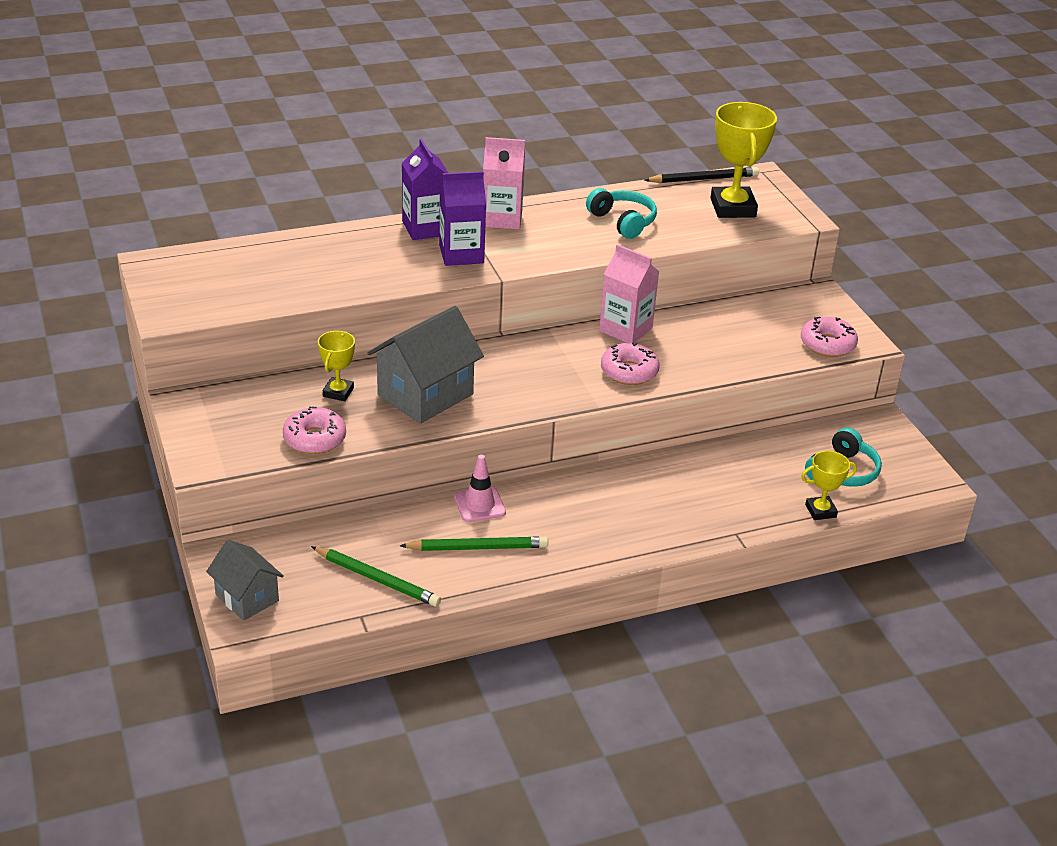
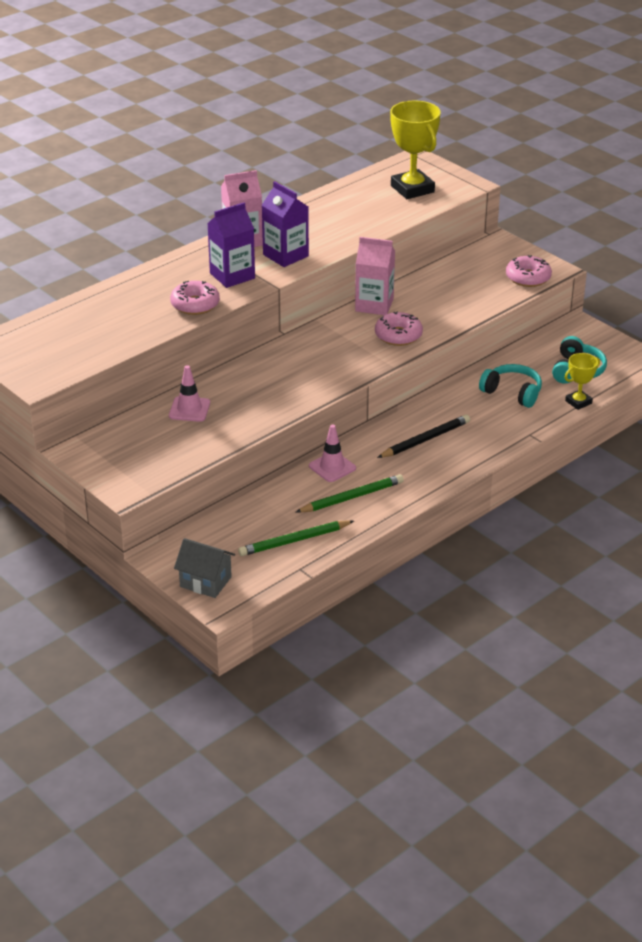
camera: 20 degrees left, 0 degrees up
(314, 439) = (198, 448): pink donut -> pink donut (195, 304)
(338, 392) = (189, 409): yellow trophy -> pink traffic cone
(377, 579) = (294, 540): green pencil -> green pencil turned 150 degrees clockwise
(425, 228) = (188, 263): purple carton -> purple carton (285, 255)
(425, 394) = (258, 393): grey house -> none
(623, 222) = (337, 220): turquoise headphones -> turquoise headphones (512, 392)
(704, 179) = (375, 172): black pencil -> black pencil (425, 440)

